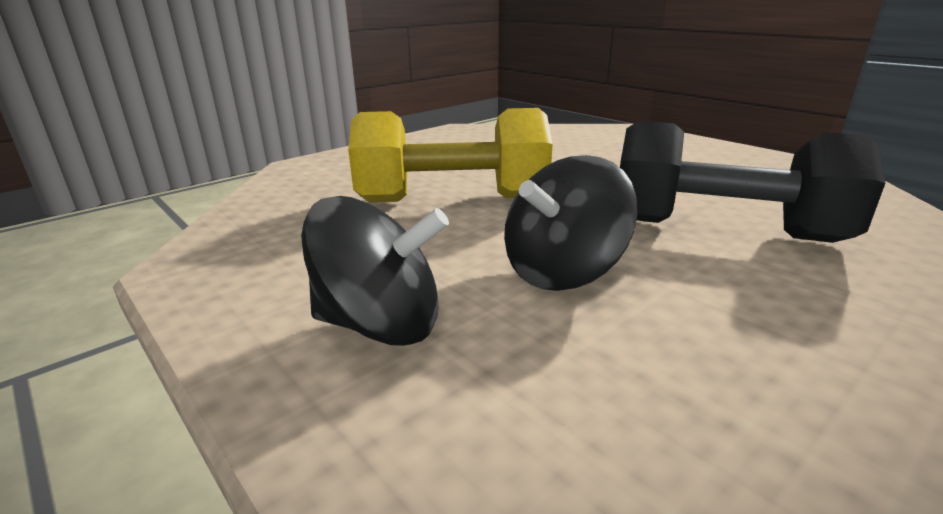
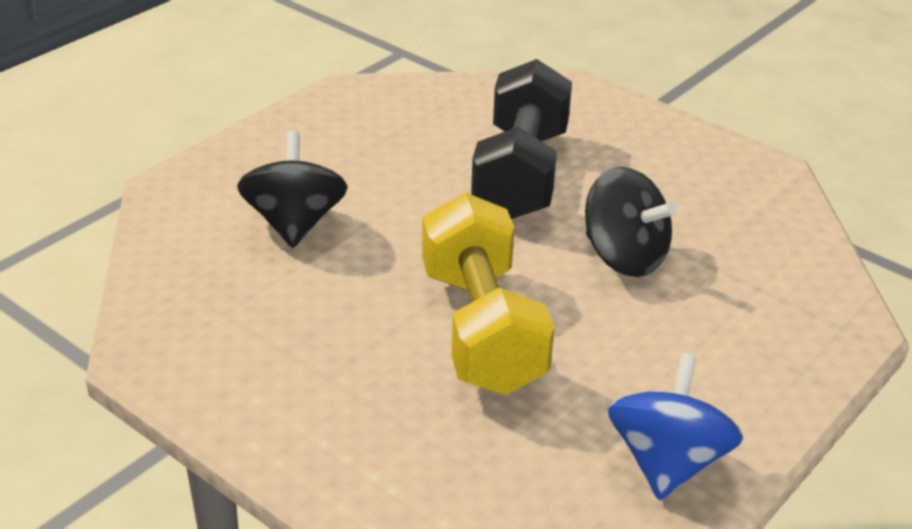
camera: 100 degrees left, 10 degrees up
(231, 255) = (667, 462): none -> blue spinning top
(381, 325) = (734, 339): black spinning top -> black spinning top (294, 223)

